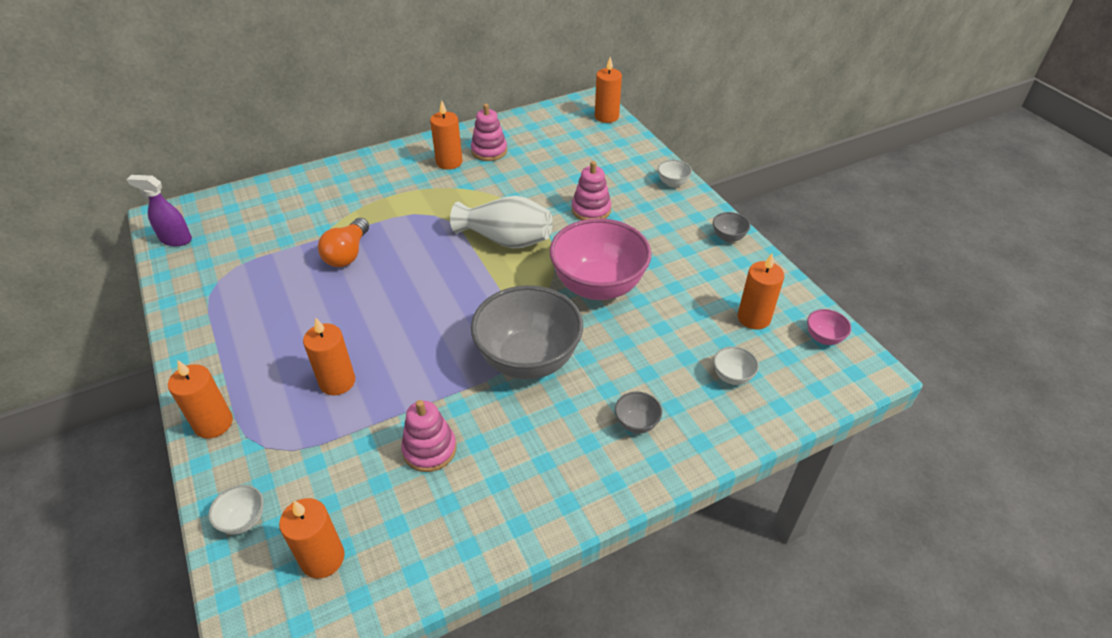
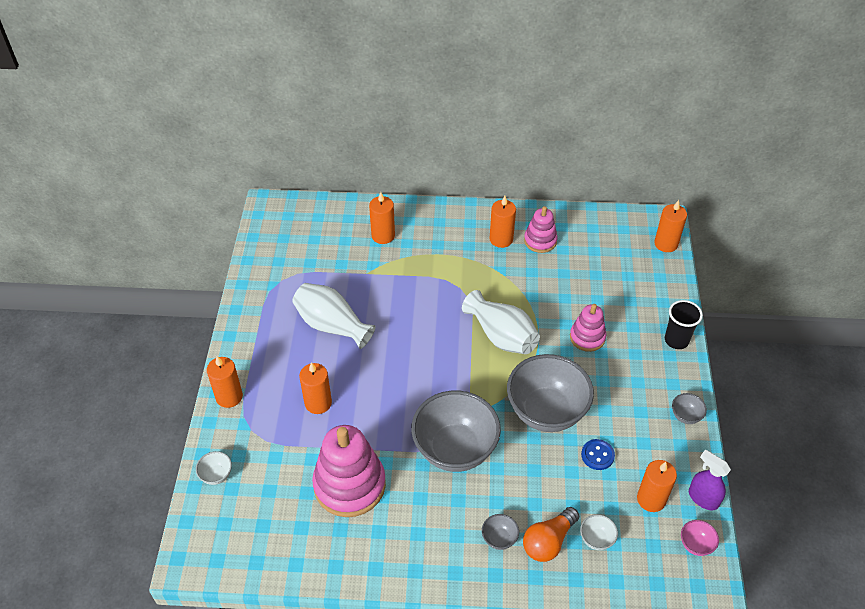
camera: 30 degrees right, 5 degrees up
(176, 239) = (269, 231): purple spray bottle -> purple spray bottle (703, 498)
(308, 299) = (332, 325): none -> white vase
(323, 558) = (248, 525): orange candle -> orange candle (383, 235)
(347, 254) = (378, 296): orange light bulb -> orange light bulb (548, 541)
(429, 449) = (349, 485): pink stacking toy -> pink stacking toy, size x1.80
(598, 286) = (546, 412): pink bowl -> grey bowl
(672, 183) = (676, 340): white bowl -> black cup
(675, 302) = (597, 455): none -> blue button

